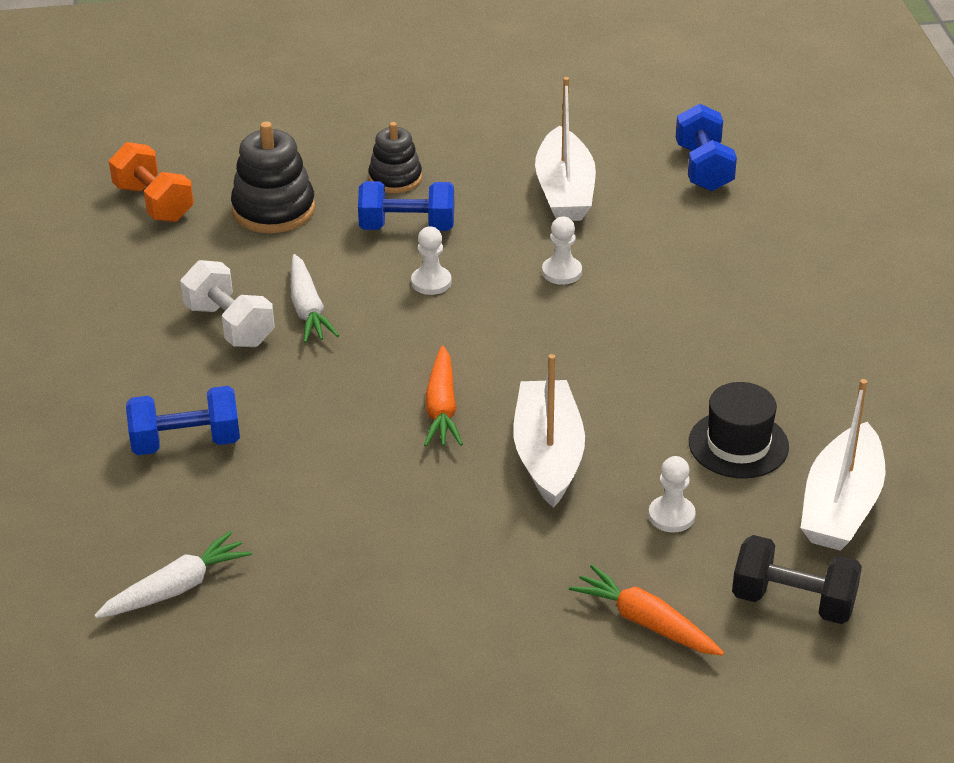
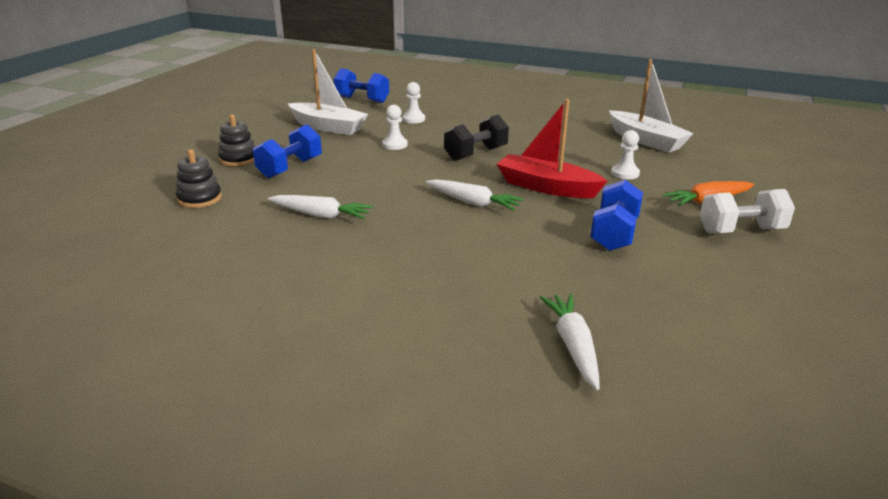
camera: 60 degrees left, 10 degrees down
(154, 203) = (109, 236): orange dumbbell -> none
(186, 442) = (405, 296): blue dumbbell -> blue dumbbell (614, 234)
(229, 325) = (296, 245): white dumbbell -> white dumbbell (741, 231)
(273, 210) = (199, 199): black stacking toy -> black stacking toy, size x0.66
(431, 282) = (352, 175): white pawn -> white pawn (413, 119)
(441, 408) = (473, 202): orange carrot -> white carrot
(548, 455) = (546, 187): white boat -> red boat
(738, 444) = (582, 147): black hat -> none
(793, 602) = (710, 166): black dumbbell -> black dumbbell (476, 154)

